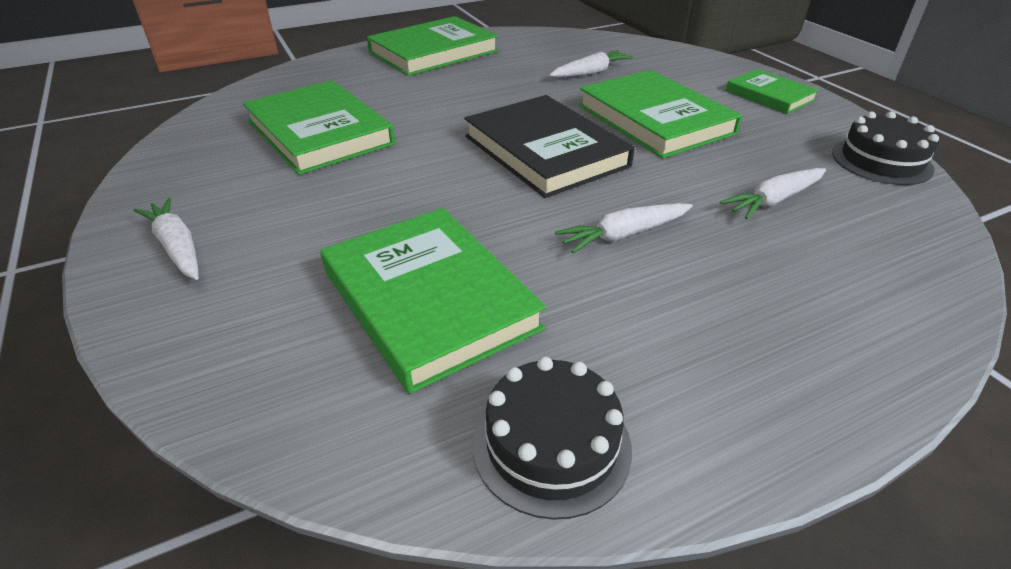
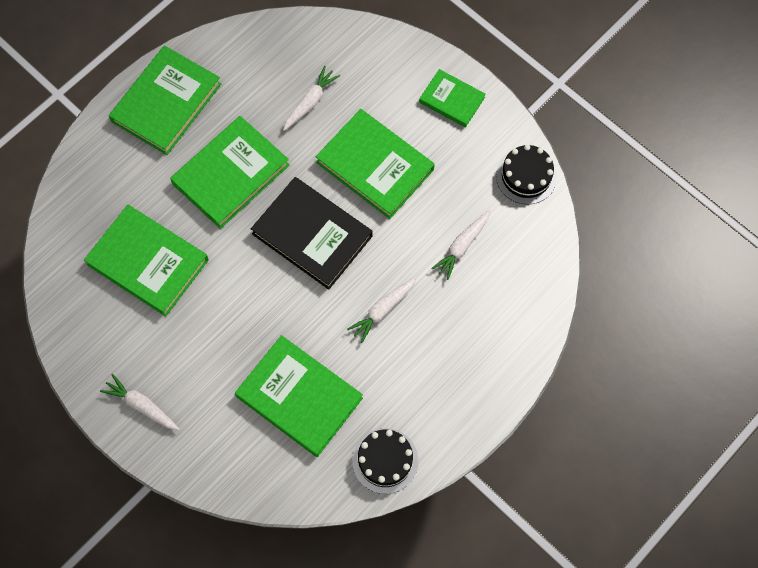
camera: 20 degrees left, 30 degrees up
(470, 97) = (231, 174): none -> green book

